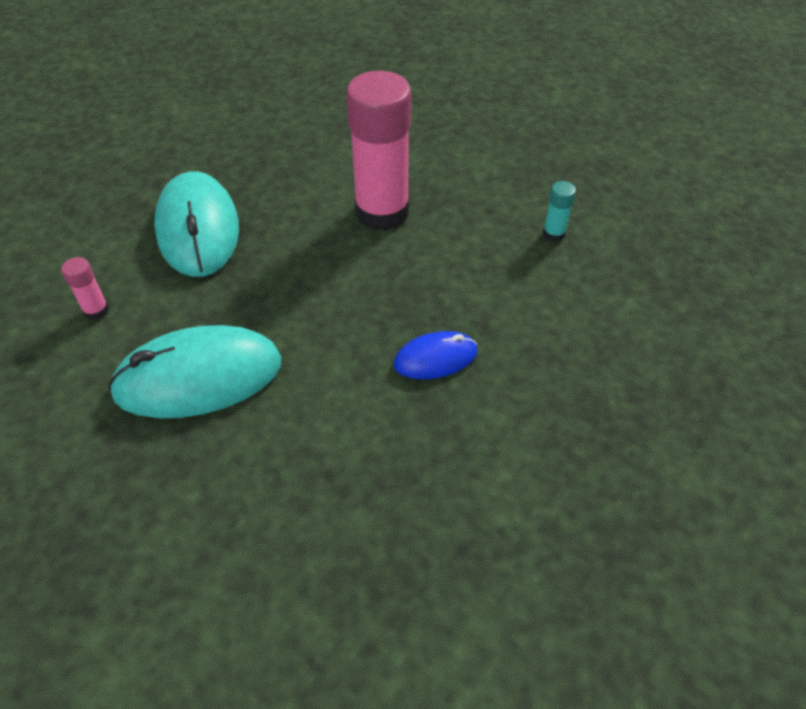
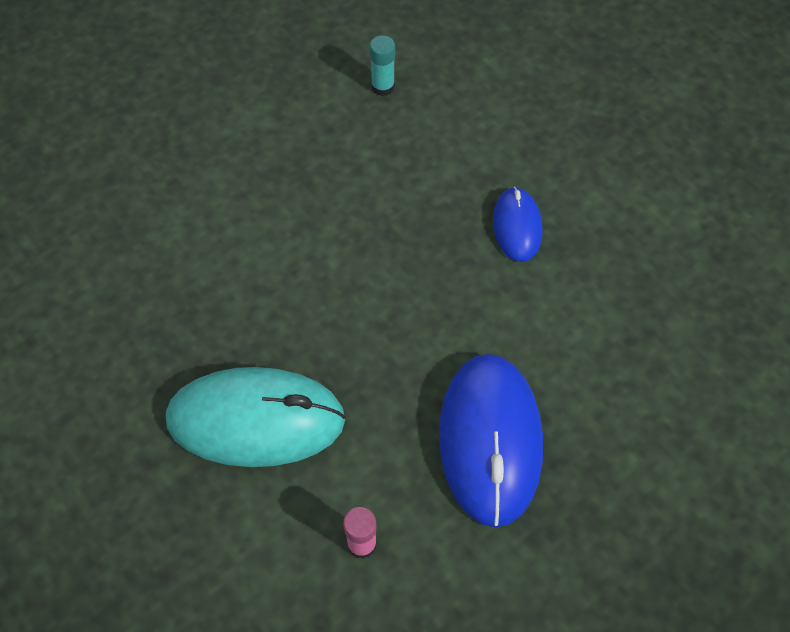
camera: 75 degrees left, 10 degrees up
(198, 377) = (490, 440): turquoise mouse -> blue mouse
(382, 212) = (296, 225): pink glue stick -> none

